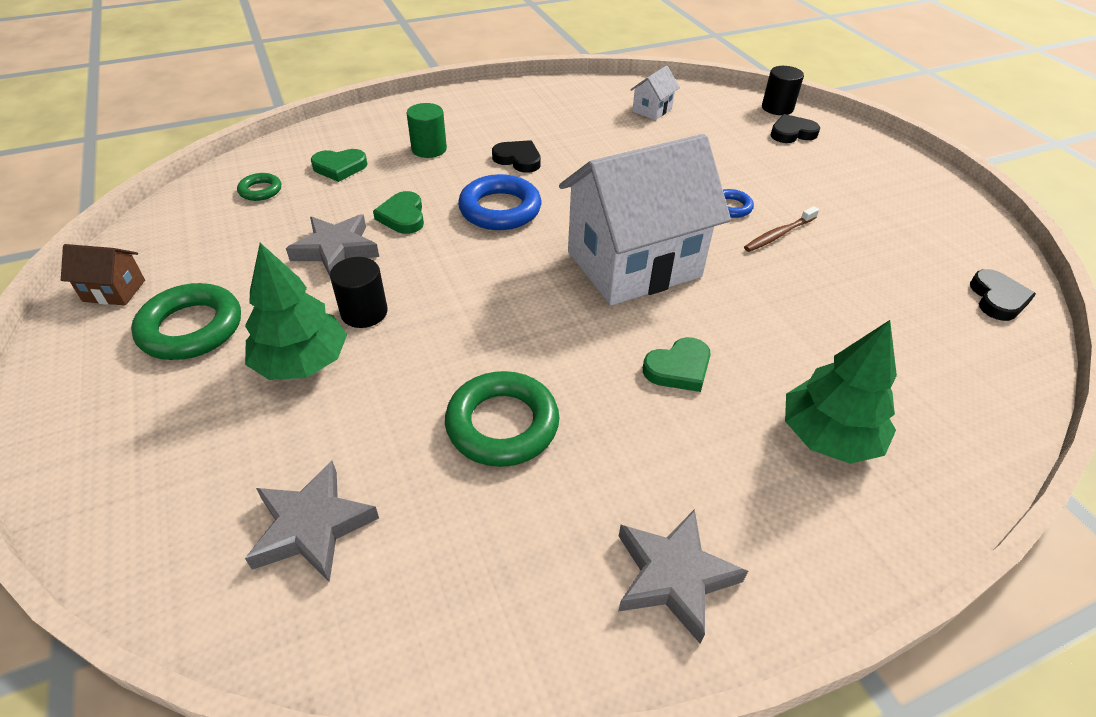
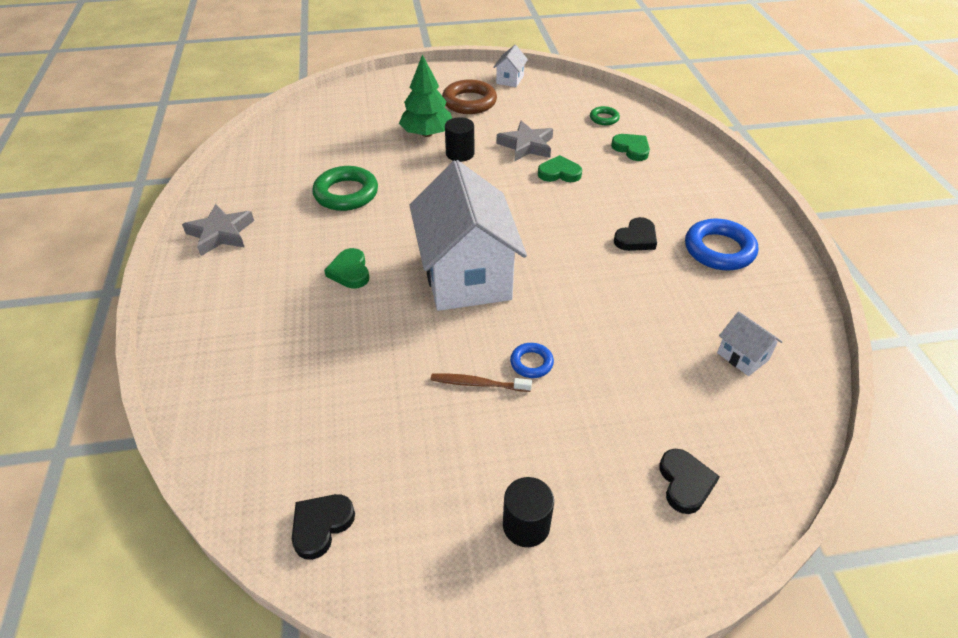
camera: 105 degrees right, 0 degrees up
(114, 291) = (510, 80): brown house -> white house
(191, 328) = (469, 102): green ring -> brown ring
(312, 526) = (321, 136): grey star -> none
(339, 167) = (631, 149): green heart -> green heart turned 135 degrees clockwise
(429, 149) = (657, 191): green cylinder -> none
(500, 209) = (559, 218): blue ring -> blue ring (719, 250)
(777, 108) = (759, 495): black cylinder -> black cylinder (526, 525)
(778, 234) = (478, 384): brown toothbrush -> brown toothbrush turned 60 degrees counterclockwise
(828, 436) = (256, 325): green tree -> none
(997, 299) = (321, 526): black heart -> black heart turned 105 degrees clockwise

